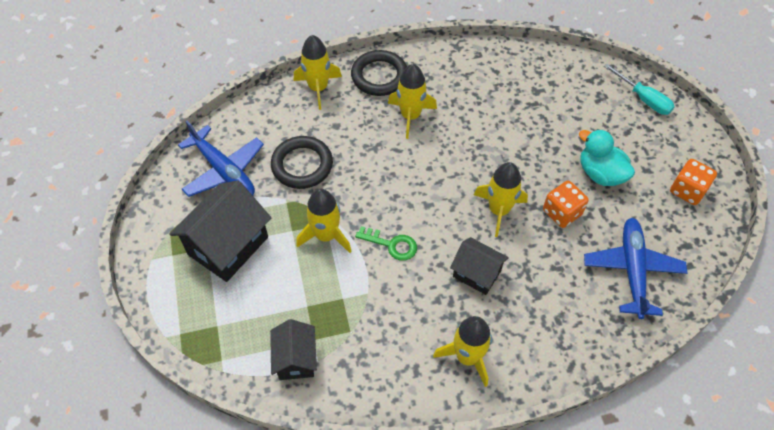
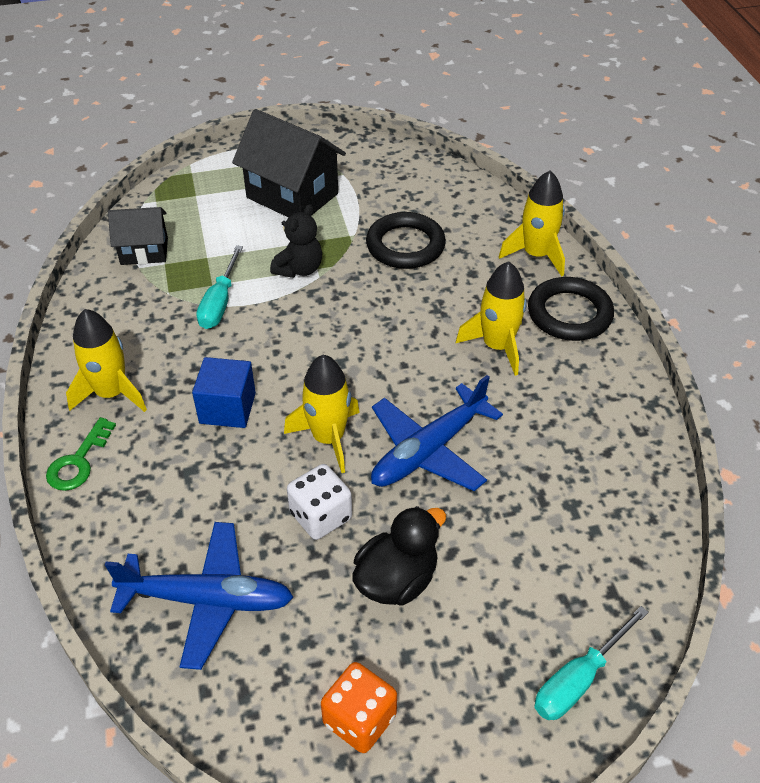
camera: 90 degrees right, 10 degrees down
(223, 170) = (396, 185): blue plane -> blue plane (429, 450)
(326, 236) = (299, 269): yellow rocket -> black teddy bear
(365, 290) = (220, 303): none -> turquoise screwdriver
(391, 244) = (281, 326): green key -> green key (78, 461)
(476, 274) = (227, 408): black house -> blue cube
(562, 212) = (320, 516): orange dice -> white dice
(600, 173) = (396, 580): turquoise duck -> black duck

